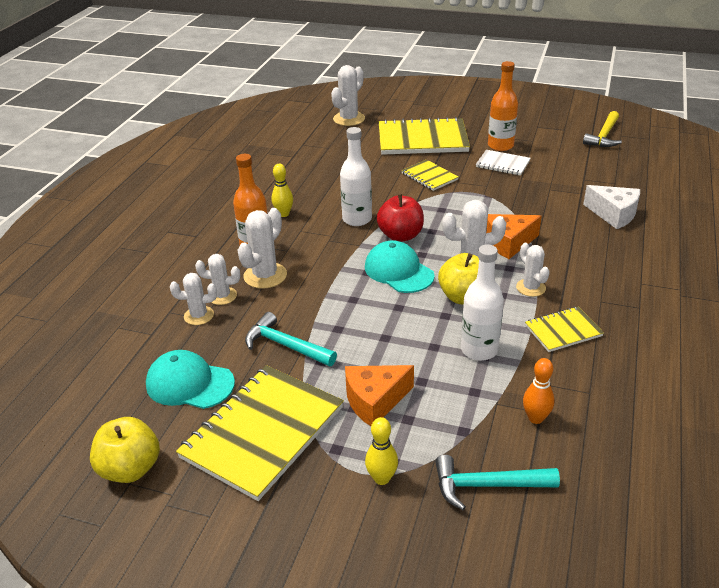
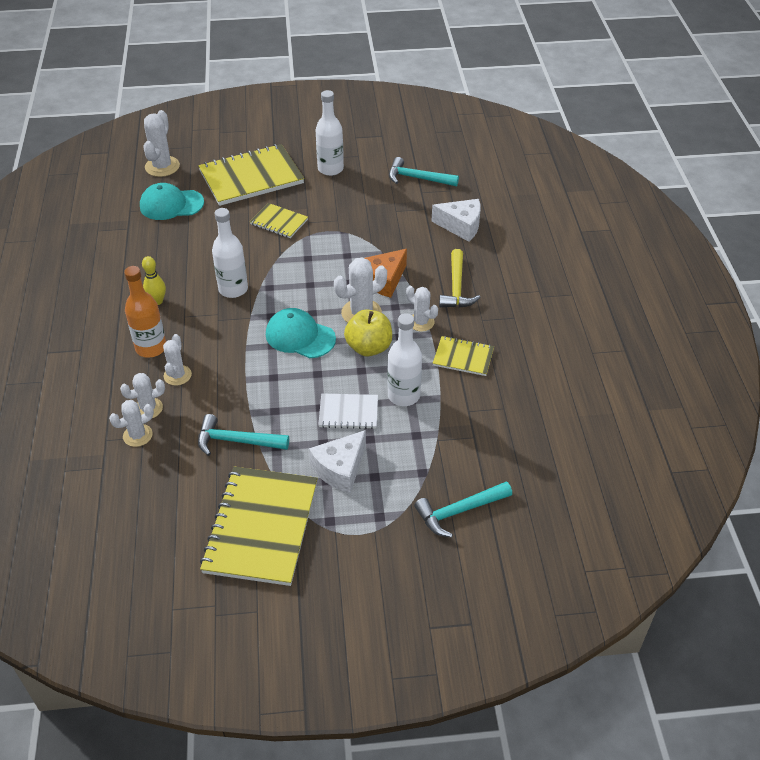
camera: 25 degrees left, 10 degrees up
(130, 469) = (165, 597): yellow apple -> none
(189, 384) = (170, 504): turquoise cap -> turquoise cap (171, 204)
(265, 276) = (177, 375): white cactus -> white cactus, size x0.65
(375, 401) = (340, 469): orange cheese -> white cheese
(382, 478) = (378, 533): yellow bowling pin -> none
(400, 236) = (283, 297): red apple -> none
(500, 146) = (330, 169): orange bottle -> white bottle
(503, 164) = (342, 191): white notebook -> white notebook (348, 412)
(535, 418) = (472, 443): orange bowling pin -> none
(563, 331) = (463, 357): yellow notebook -> yellow notebook turned 60 degrees clockwise
(585, 168) = (418, 178): none -> turquoise hammer
(604, 136) = (421, 136): yellow hammer -> yellow hammer (456, 287)

